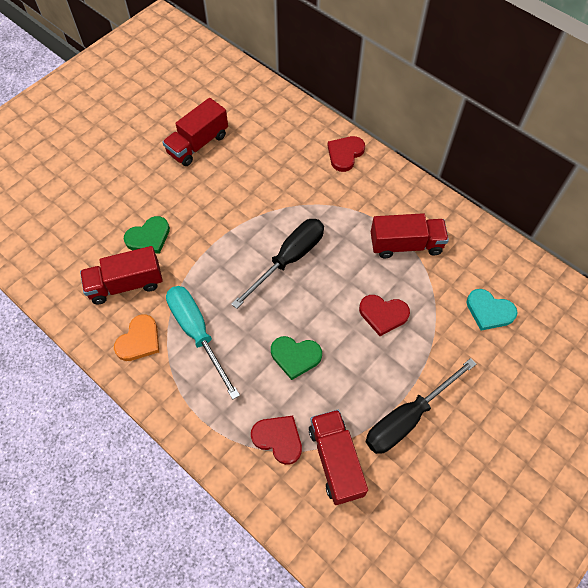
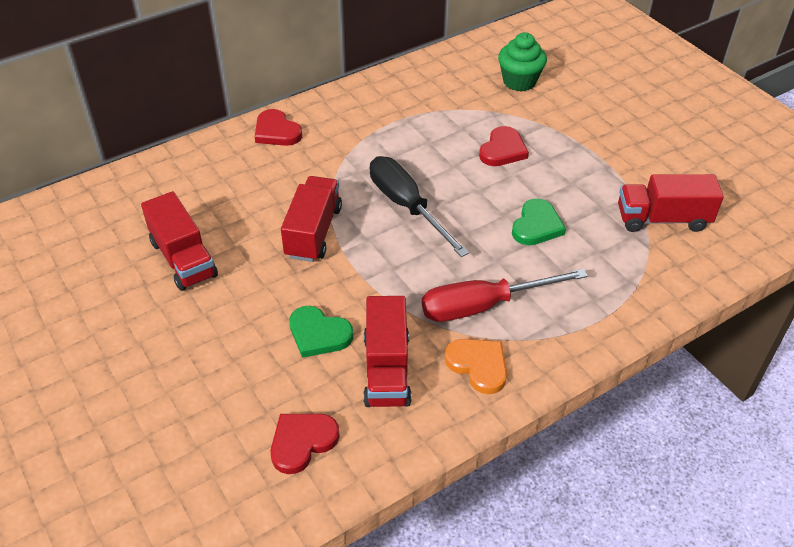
camera: 75 degrees left, 15 degrees down
(149, 237) = (319, 334): green heart -> green heart turned 135 degrees clockwise
(197, 333) = (483, 306): turquoise screwdriver -> red screwdriver
(278, 439) = (633, 258): red heart -> red heart (302, 442)
(406, 245) = (422, 115): red truck -> red truck (313, 232)
(407, 418) = (623, 160): black screwdriver -> none
(489, 311) = (519, 81): turquoise heart -> green cupcake

